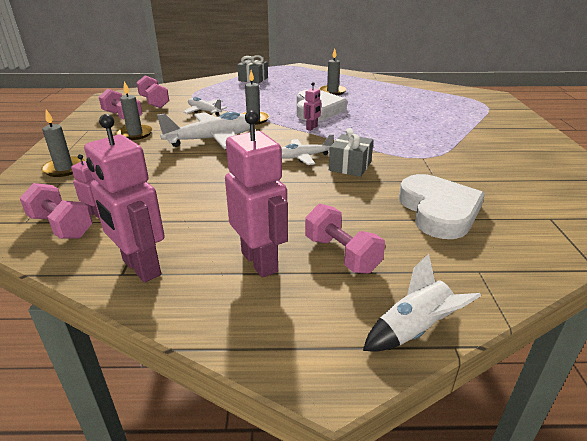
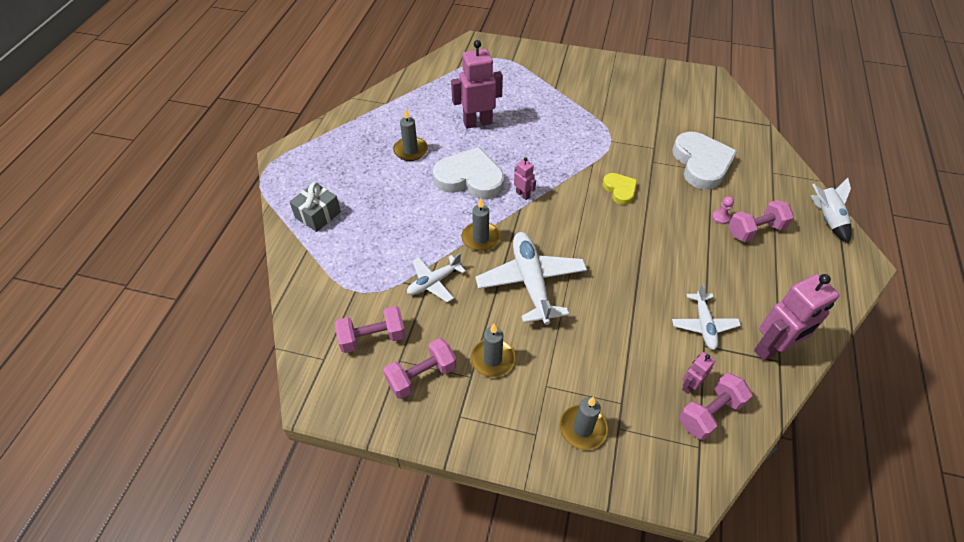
camera: 75 degrees left, 20 degrees up
(260, 262) = (764, 276): pink robot -> pink robot (477, 122)
(303, 157) = (594, 216): white plane -> white plane (703, 325)
(348, 227) = (720, 217): none -> pink pawn
(350, 166) = (620, 190): grey gift -> yellow heart
(438, 211) = (701, 163): white heart -> white heart turned 75 degrees clockwise

